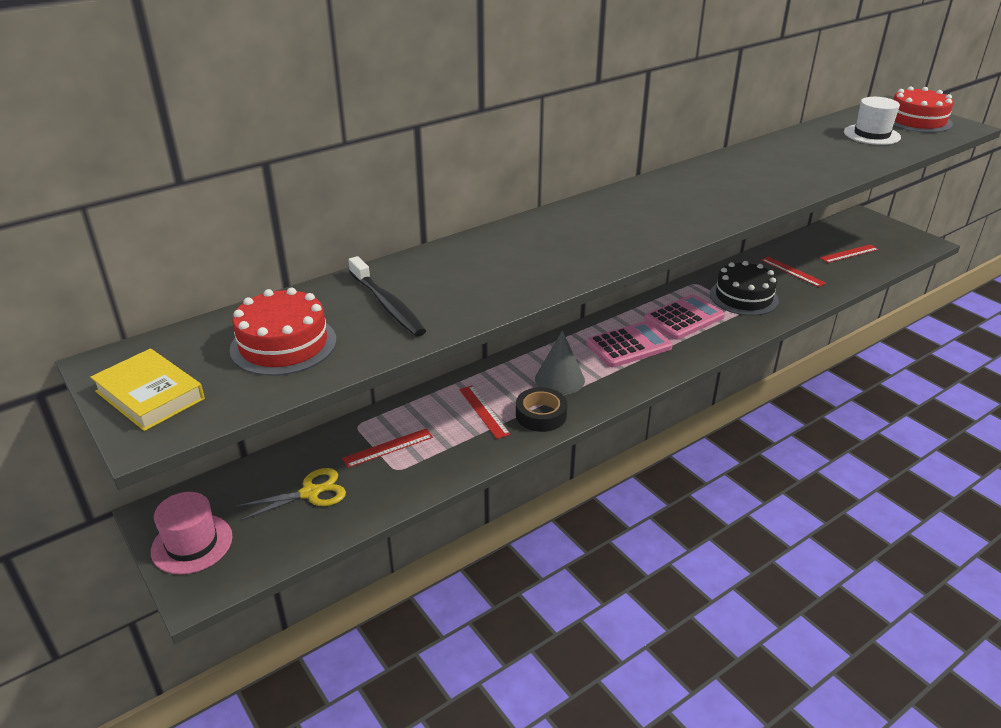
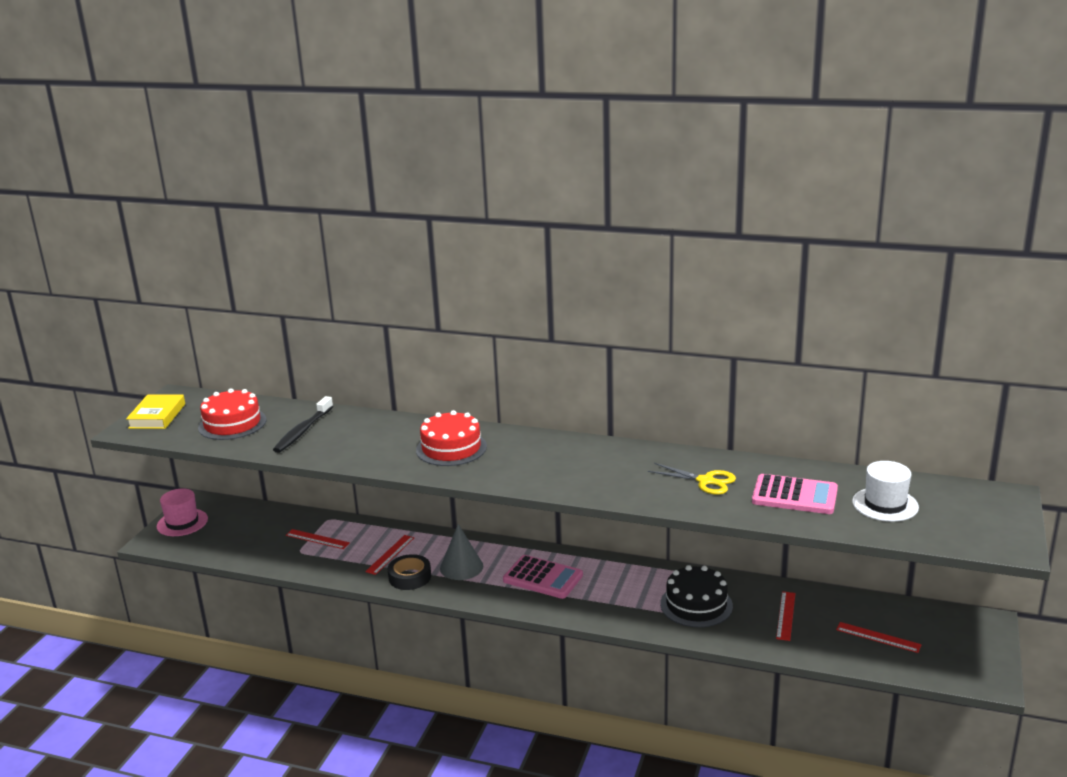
camera: 55 degrees right, 10 degrees down
(310, 493) = (252, 535): yellow scissors -> yellow scissors (705, 481)
(684, 318) = (618, 587): pink calculator -> pink calculator (794, 495)
(917, 121) = (977, 518): red cake -> red cake (451, 448)

